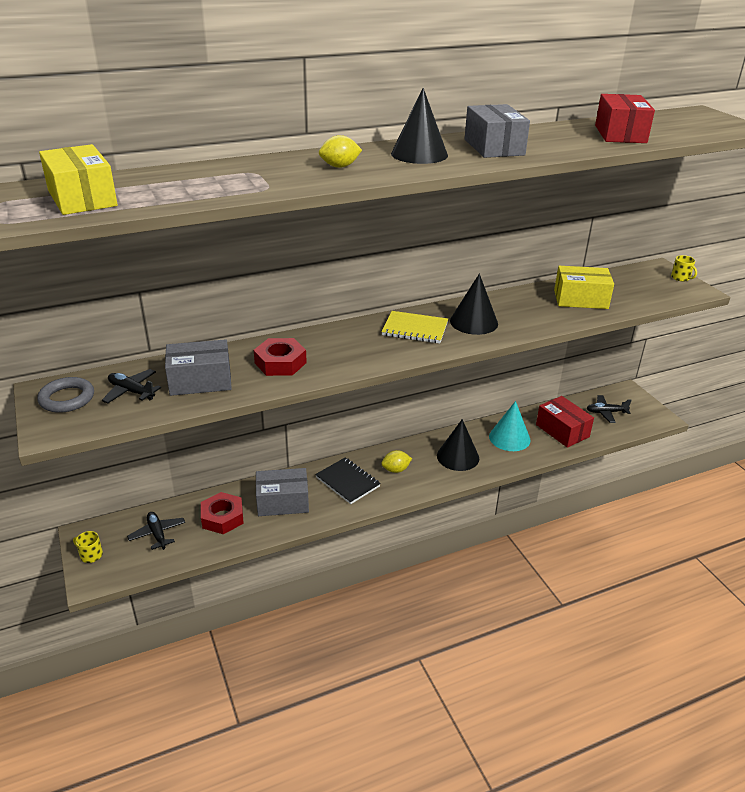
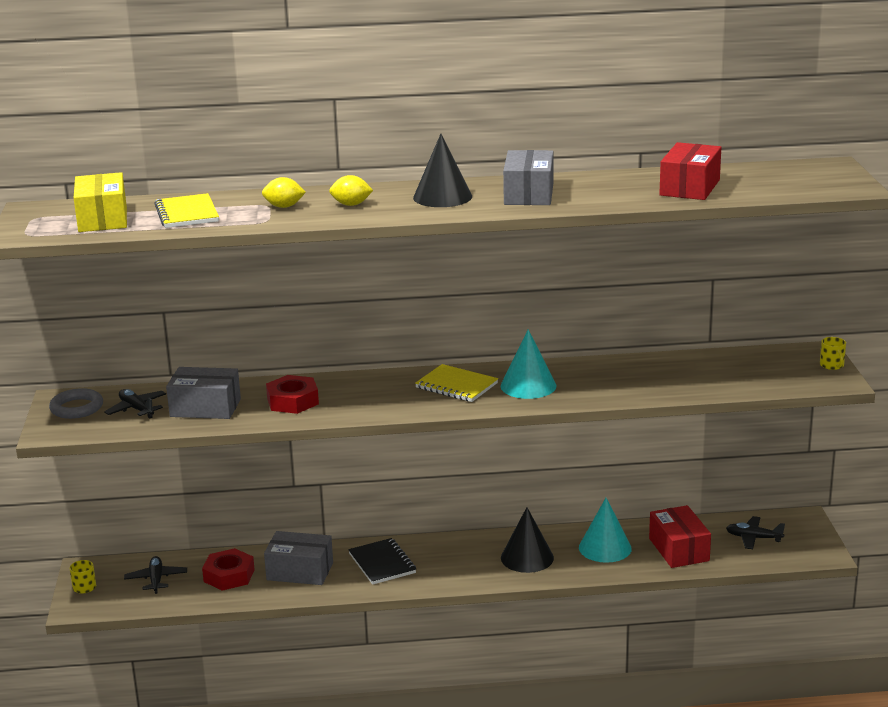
camera: 20 degrees right, 10 degrees down
(175, 186) = (187, 213): none -> yellow notebook
(396, 470) = (444, 560): yellow lemon -> yellow lemon (284, 207)
(473, 322) = (528, 386): black cone -> turquoise cone
(580, 299) = (677, 376): yellow box -> none

